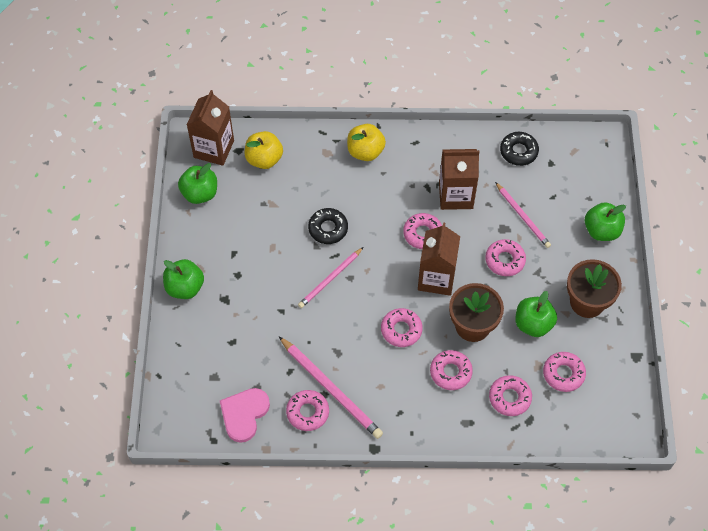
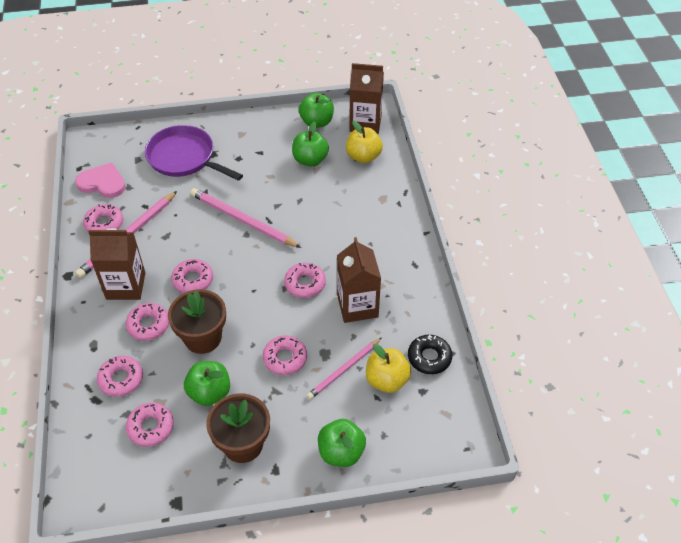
camera: 80 degrees right, 10 degrees down
(185, 287) = (221, 128): green apple -> green apple (310, 160)
(224, 328) = (184, 158): none -> purple pan
(328, 229) = (297, 211): black donut -> none
(330, 279) = (242, 220): pink pencil -> pink pencil, size x1.54
(365, 151) = (392, 226): yellow apple -> yellow apple (387, 380)
(436, 278) = (254, 301): brown carton -> brown carton (126, 286)

